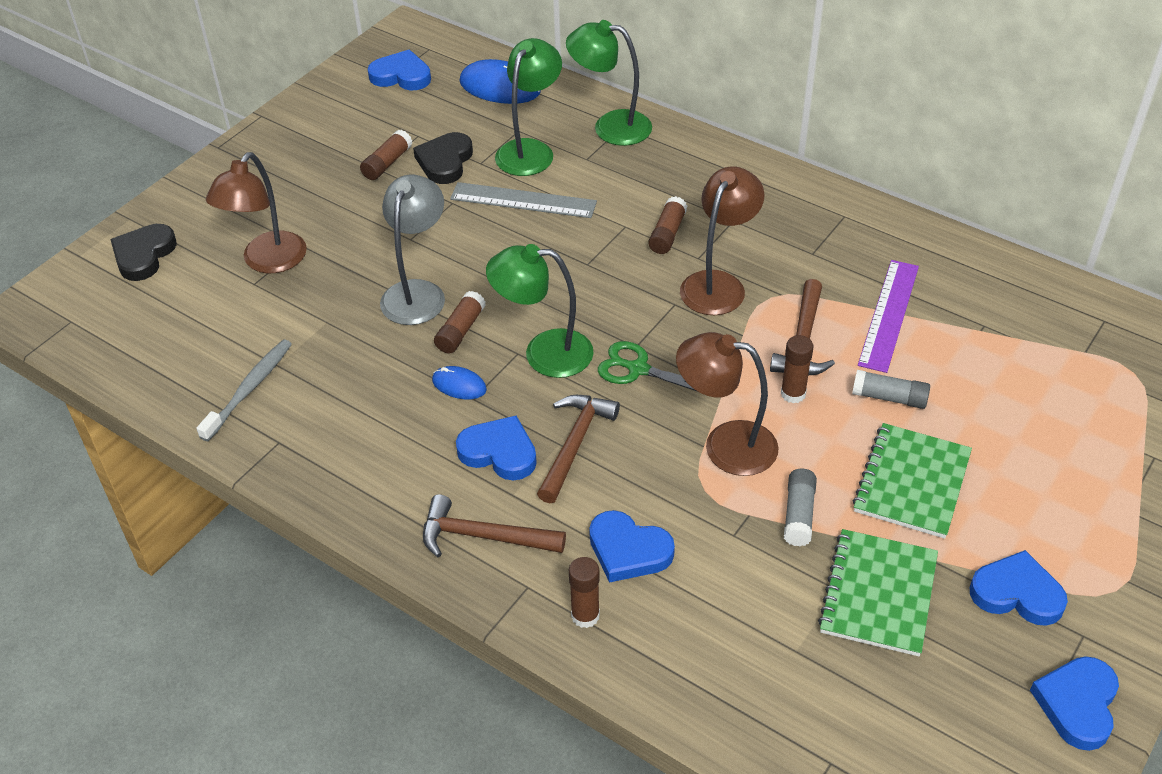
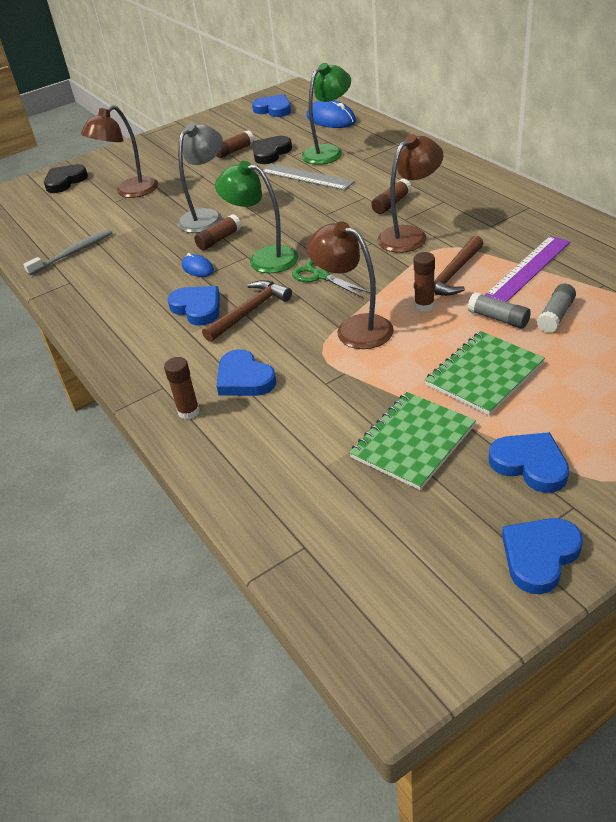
camera: 25 degrees right, 5 degrees down
(484, 537) = (154, 353): brown hammer -> none
(610, 126) = (390, 144): green lamp -> none
(799, 514) = (382, 379): grey glue stick -> grey glue stick (555, 316)

